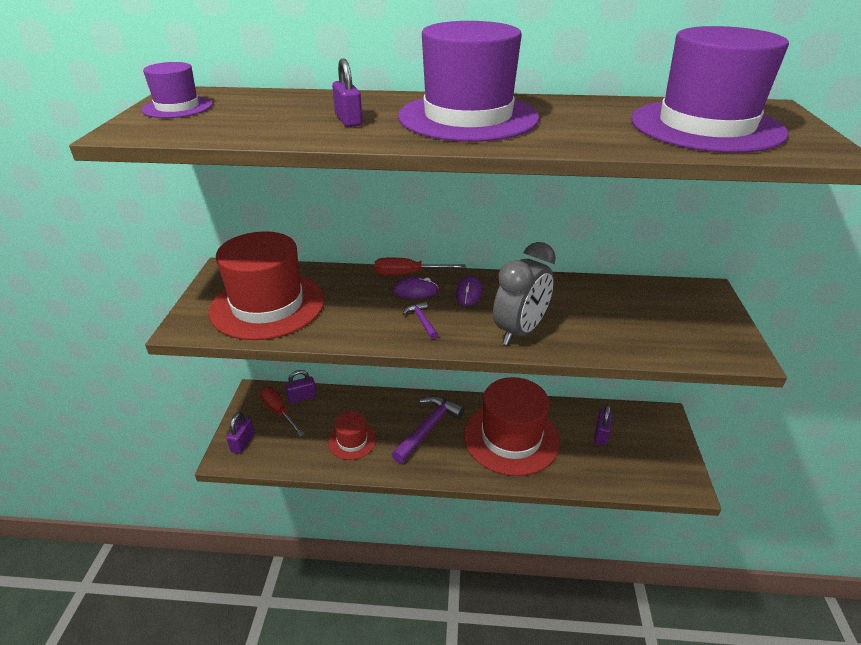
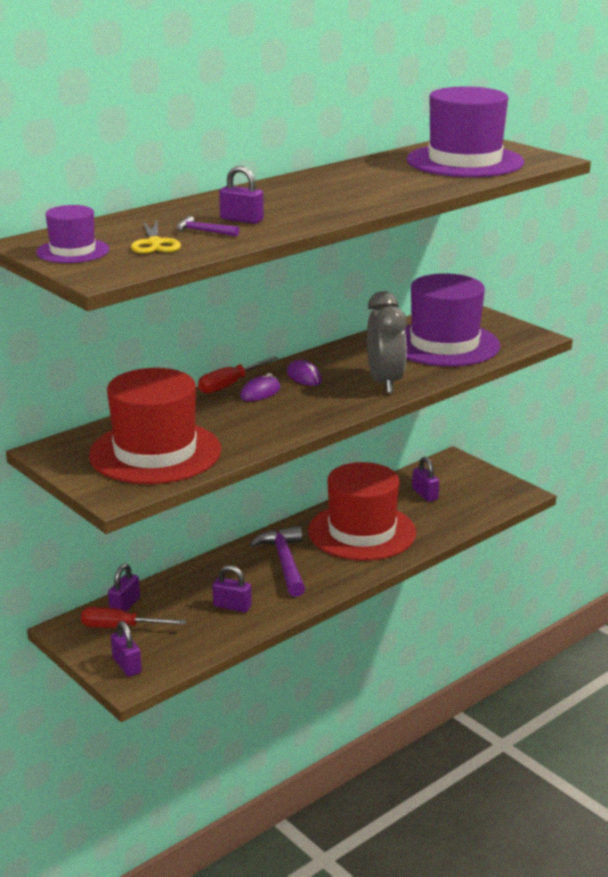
camera: 45 degrees left, 10 degrees down
(235, 119) = (155, 243): none -> yellow scissors
(352, 441) = (232, 606): red hat -> purple padlock
(422, 321) = (304, 407): purple hammer -> purple hammer (203, 231)
(468, 117) = (315, 195): purple hat -> purple hat (444, 344)

